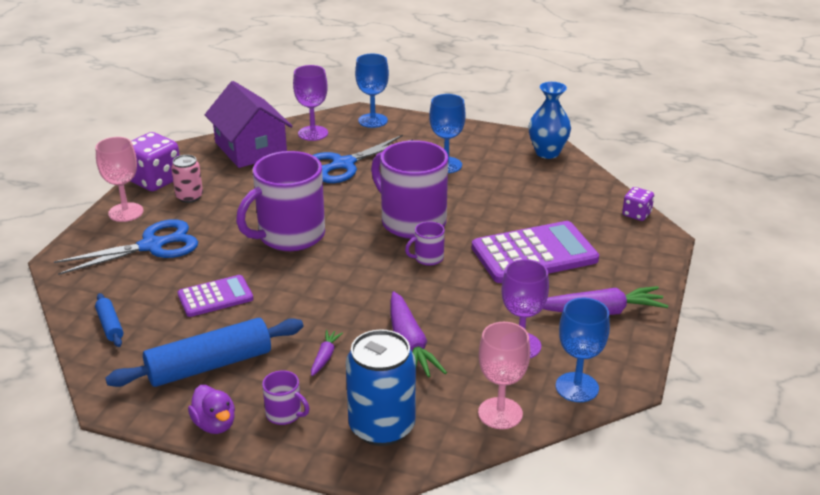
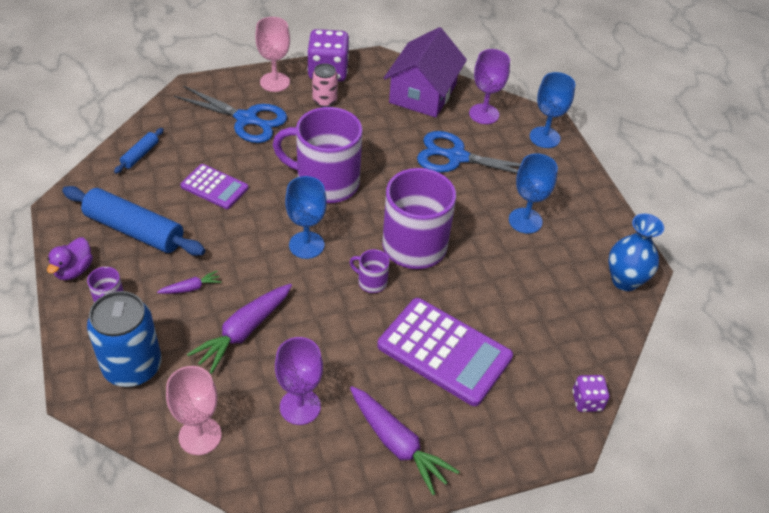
camera: 50 degrees right, 15 degrees up
(577, 387) = (272, 475): blue goblet -> blue goblet (306, 245)

